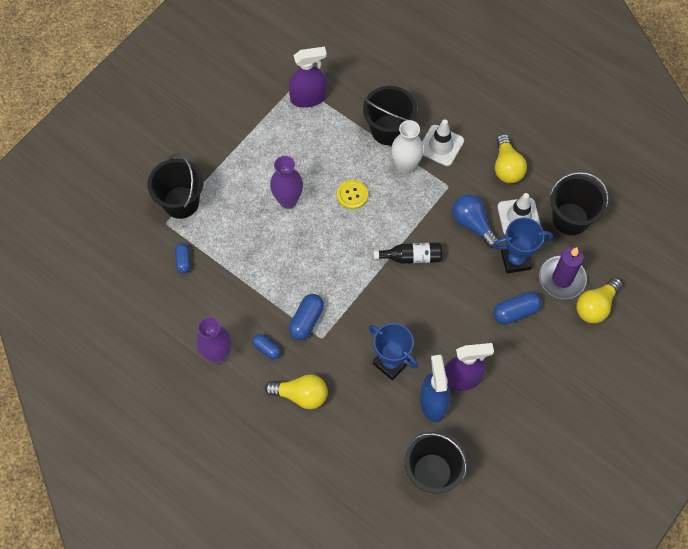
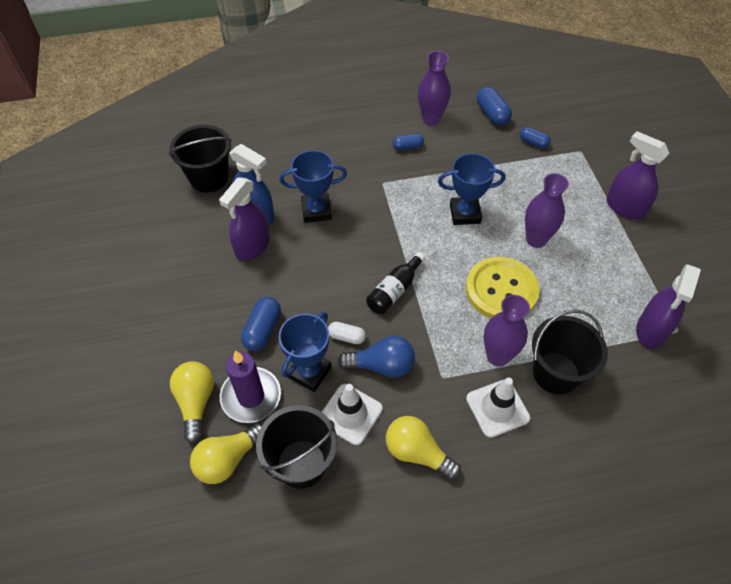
camera: 130 degrees right, 10 degrees down
(181, 202) = (594, 170): black bucket -> none
(206, 163) = (625, 207): none -> purple spray bottle
(301, 395) = (350, 144): yellow light bulb -> yellow light bulb (228, 460)
(303, 260) = (465, 214): none -> blue trophy
(306, 321) = (407, 183): blue capsule -> blue capsule (492, 114)
(352, 195) = (501, 290): yellow button -> yellow button, size x1.91
(405, 166) = (498, 356): white vase -> purple vase
(472, 258) = (346, 337): none -> white capsule

